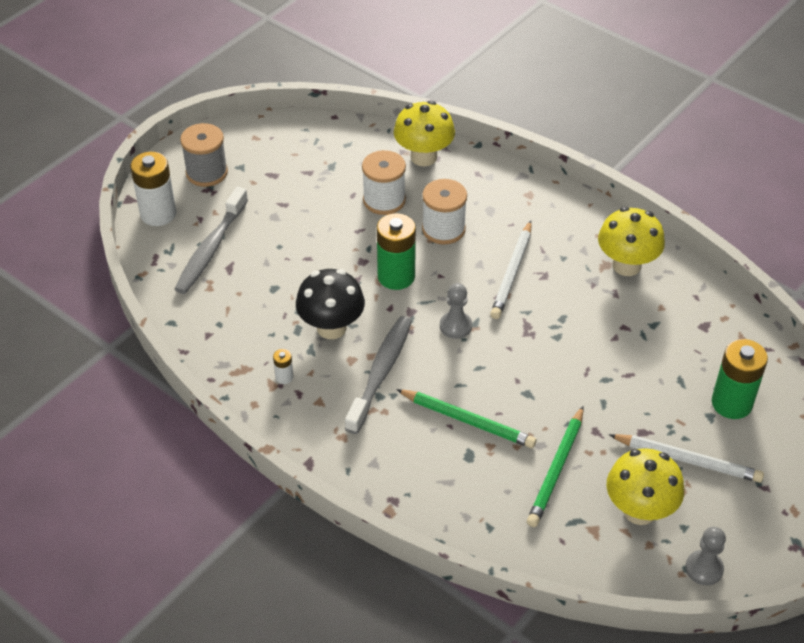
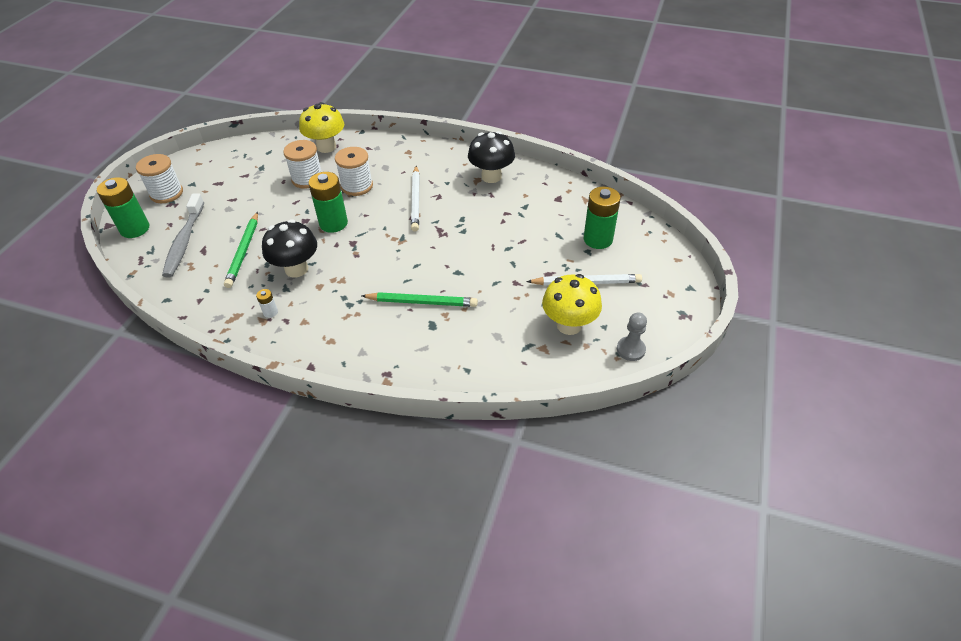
camera: 20 degrees left, 0 degrees up
(158, 214) = (135, 229): white battery -> green battery
(207, 173) = (166, 193): grey spool -> white spool
(381, 373) = (345, 288): grey toothbrush -> none
(455, 326) = (389, 243): grey pawn -> none
(556, 469) = (499, 316): green pencil -> green pencil (243, 252)
(626, 265) = (491, 176): yellow mushroom -> black mushroom

